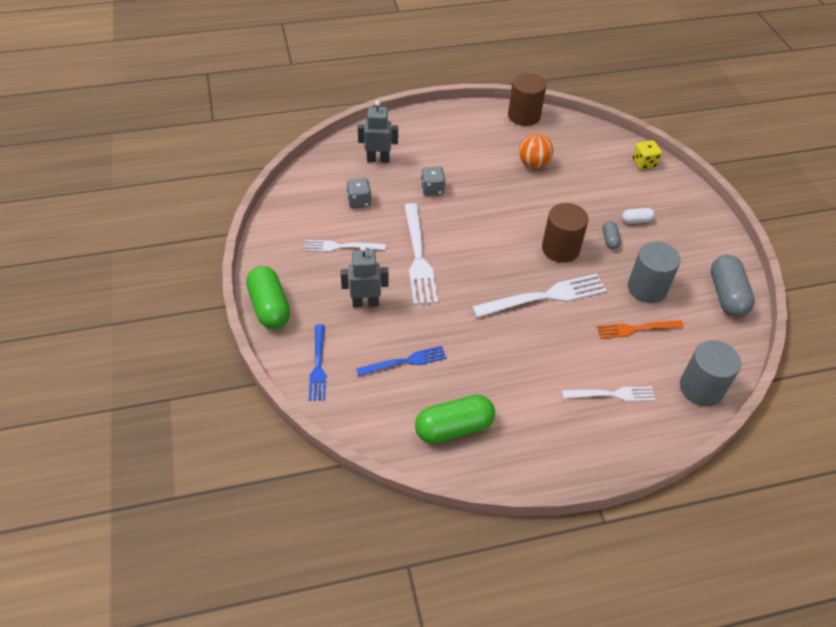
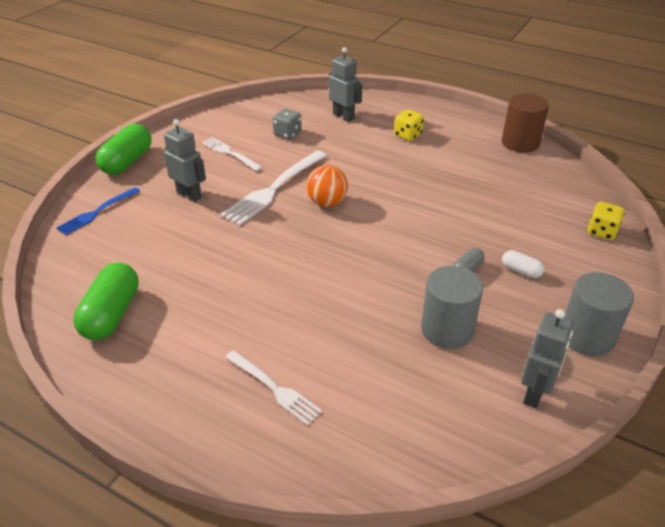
camera: 45 degrees right, 10 degrees down
(405, 361) = (154, 247): blue fork -> none
(432, 189) = (356, 153): grey dice -> none
(446, 151) = (408, 135): none -> yellow dice
(454, 428) = (111, 314): green capsule -> green capsule turned 75 degrees clockwise
(533, 164) = (476, 178): orange ball -> orange ball (327, 202)
(545, 296) = (334, 274): white fork -> none
(560, 249) = (405, 249): brown cylinder -> none
(636, 329) = (382, 354): orange fork -> none
(701, 388) = (373, 452): grey cylinder -> grey cylinder (587, 336)
(726, 295) = (534, 393): grey capsule -> grey robot

